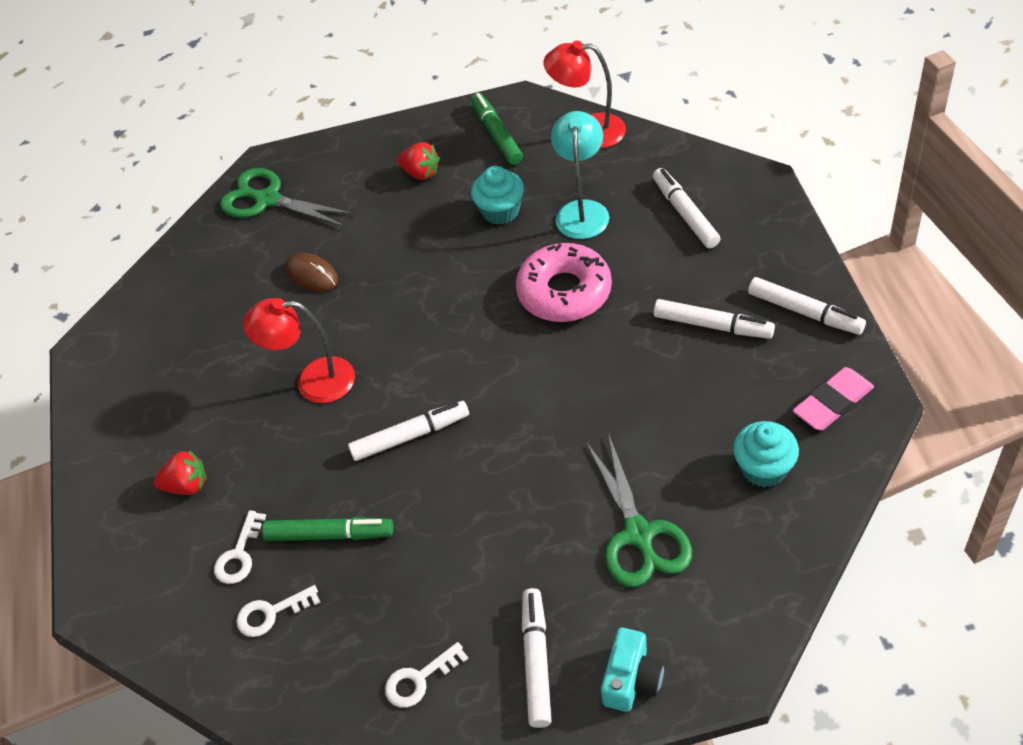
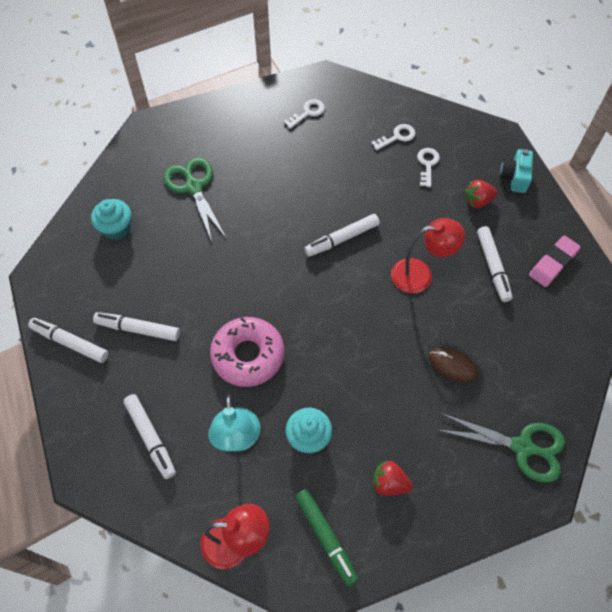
camera: 165 degrees right, 10 degrees up
(329, 534) = (377, 178): green marker -> none
(536, 661) = (247, 124): white marker -> white marker (493, 267)
(632, 679) = (198, 119): turquoise camera -> turquoise camera (514, 177)
(833, 403) = (65, 273): pink eraser -> pink eraser (553, 263)

